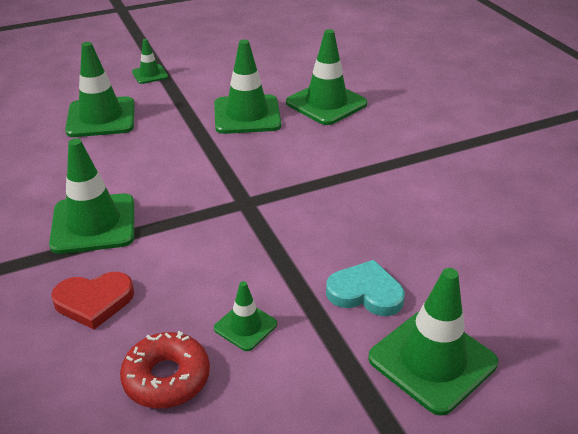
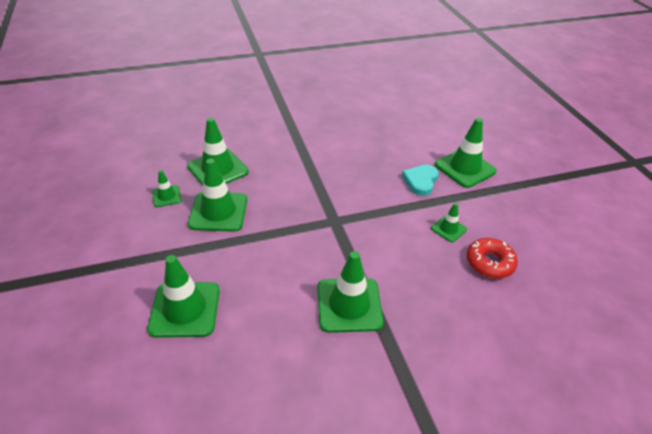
camera: 85 degrees left, 5 degrees up
(94, 301) = (432, 299): red heart -> none
(150, 74) = (112, 273): green traffic cone -> green traffic cone (167, 196)

